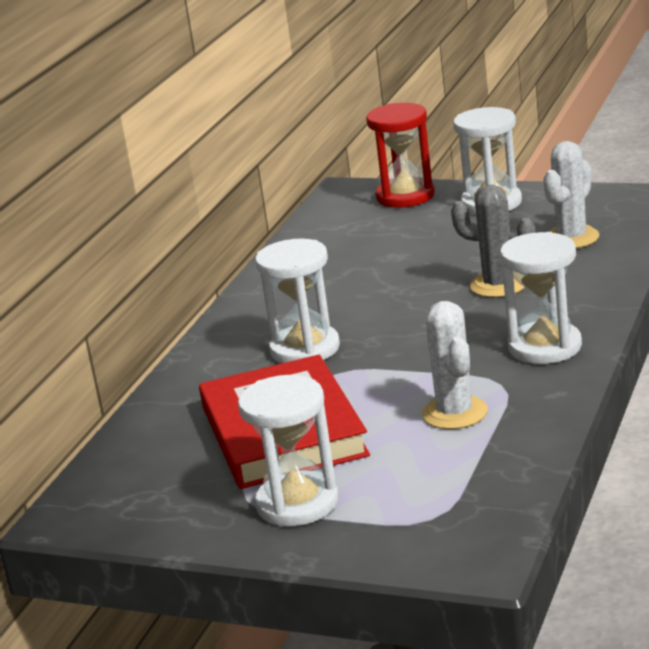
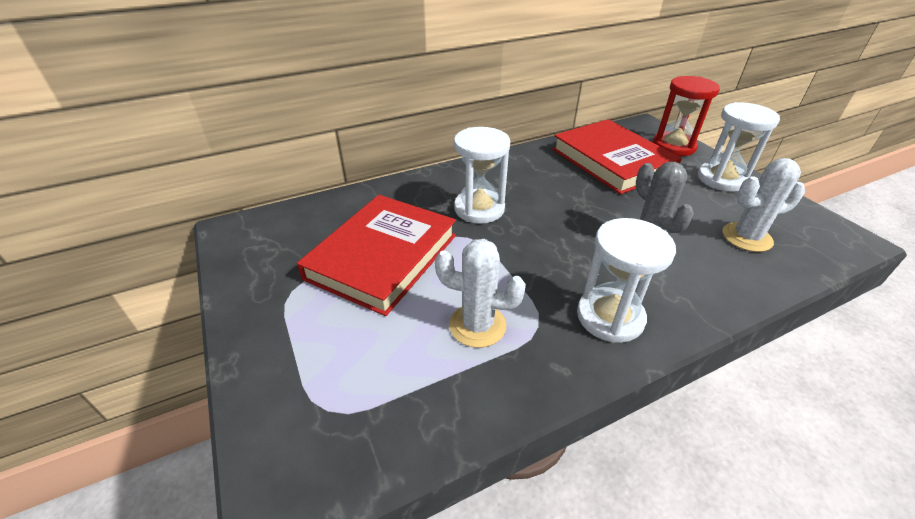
camera: 40 degrees right, 15 degrees up
(297, 503) = (301, 318): white hourglass -> none
(365, 241) = (612, 161): none -> red book
(455, 413) = (477, 325): white cactus -> white cactus turned 75 degrees clockwise

